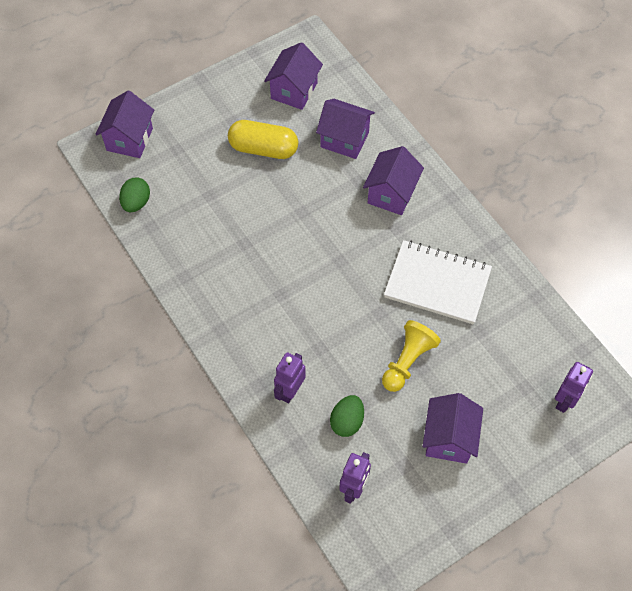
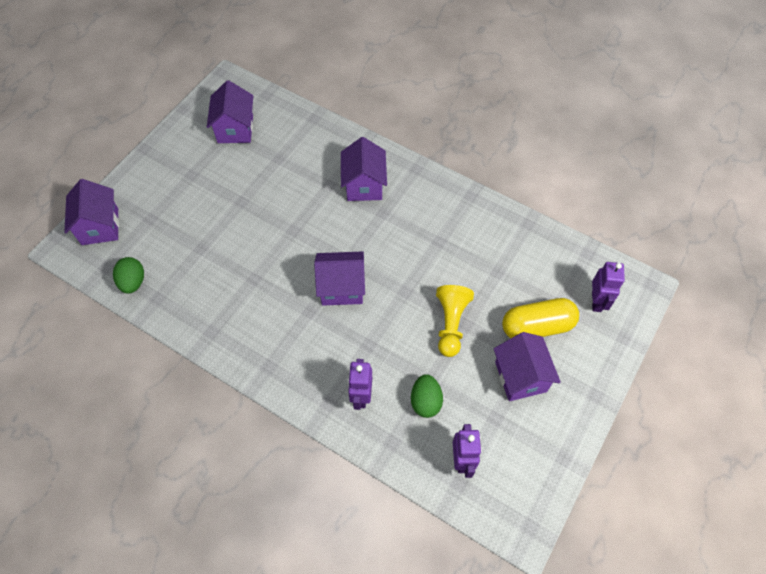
camera: 25 degrees left, 0 degrees up
(263, 149) = (231, 188): yellow capsule -> yellow capsule (537, 326)
(344, 140) = (300, 154): purple house -> purple house (342, 288)
(437, 284) = (441, 246): white notebook -> none

